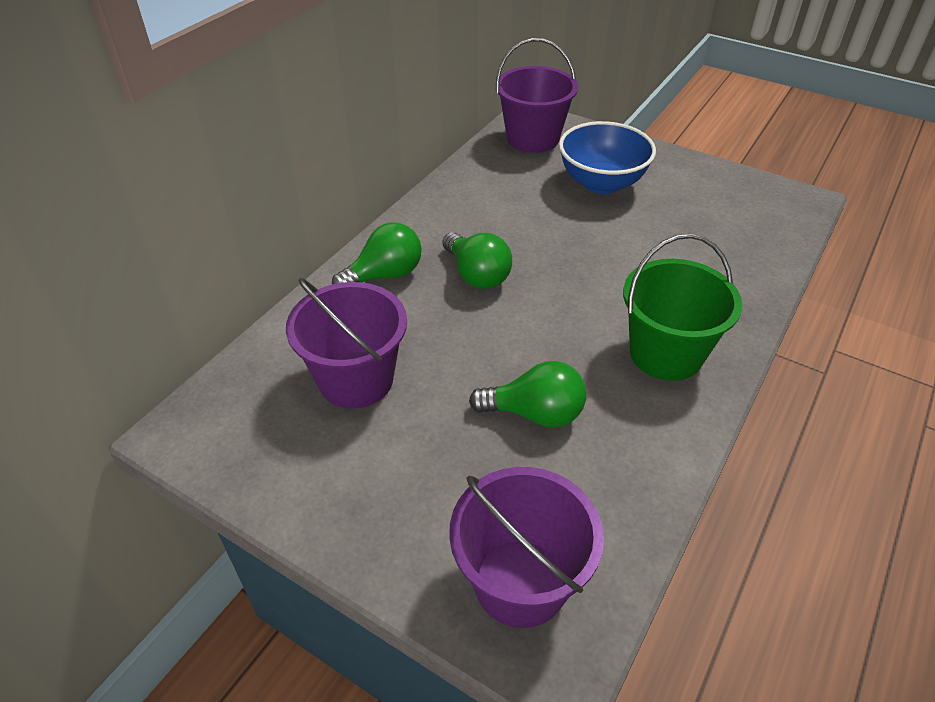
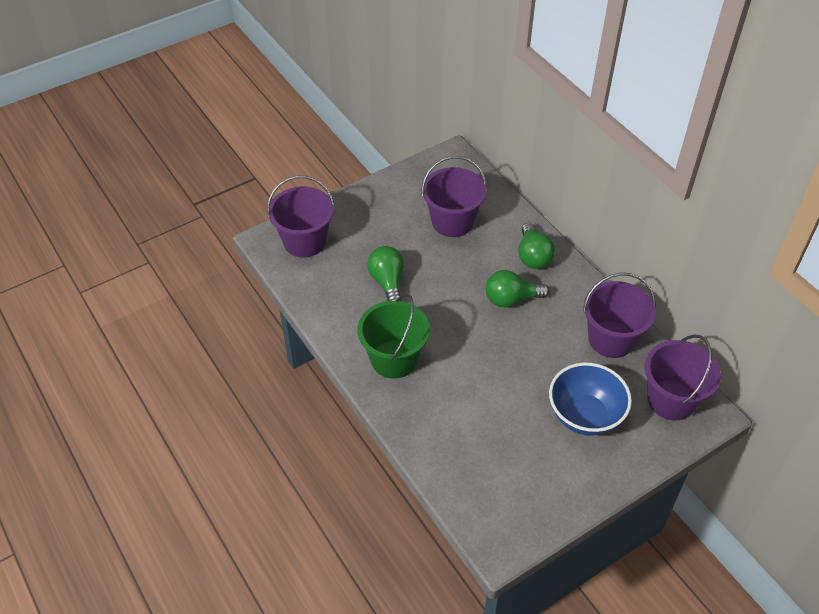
camera: 115 degrees right, 5 degrees up
(482, 186) = (611, 339): none -> purple bucket
(535, 413) = (387, 282): green light bulb -> green light bulb turned 135 degrees clockwise

